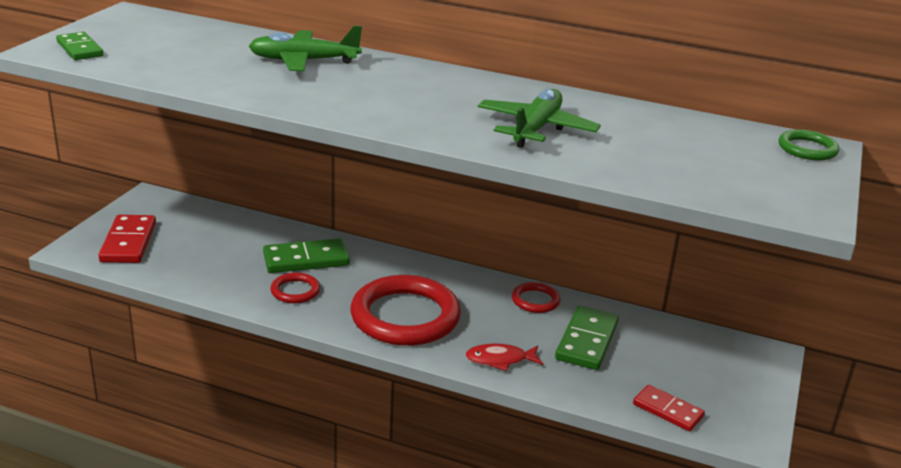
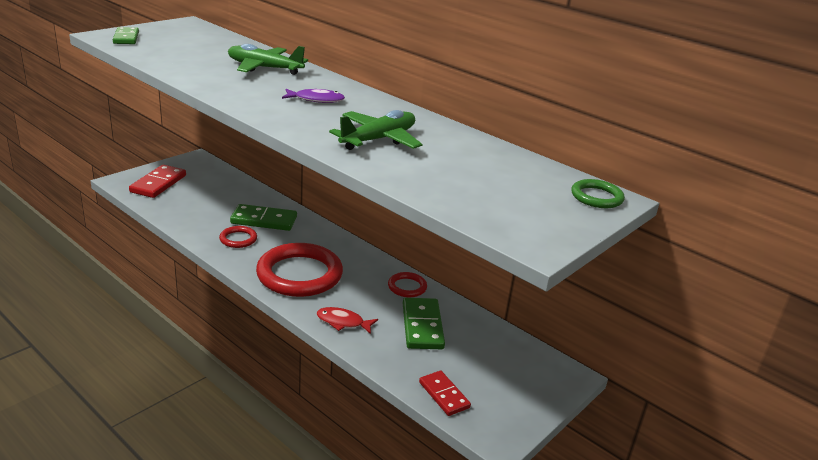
camera: 20 degrees right, 0 degrees up
(412, 92) = (316, 100): none -> purple fish
(587, 341) = (422, 326): green domino -> green domino turned 45 degrees counterclockwise

